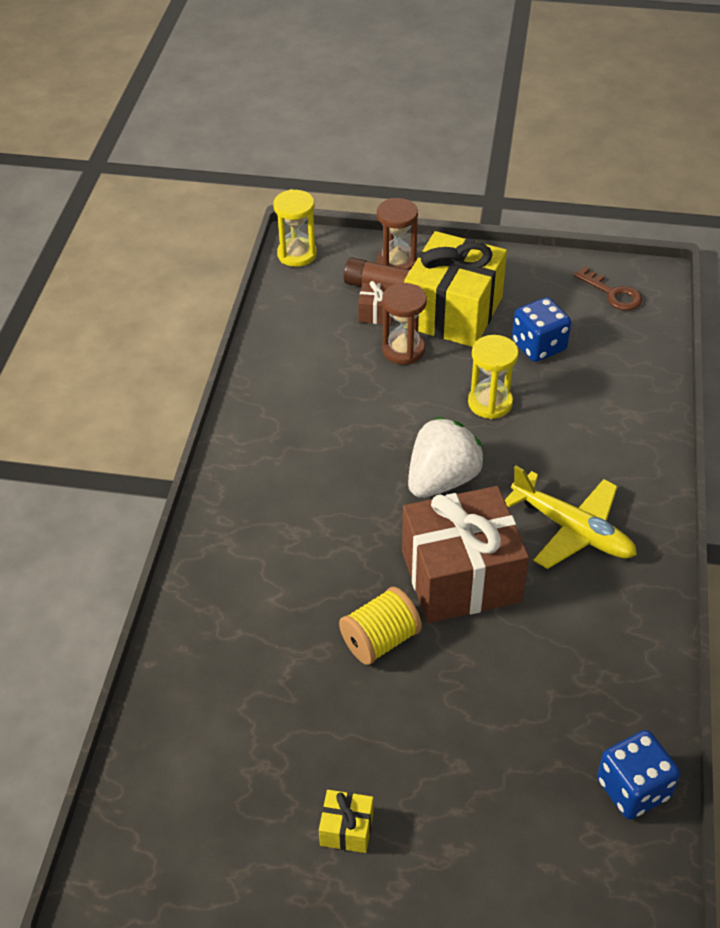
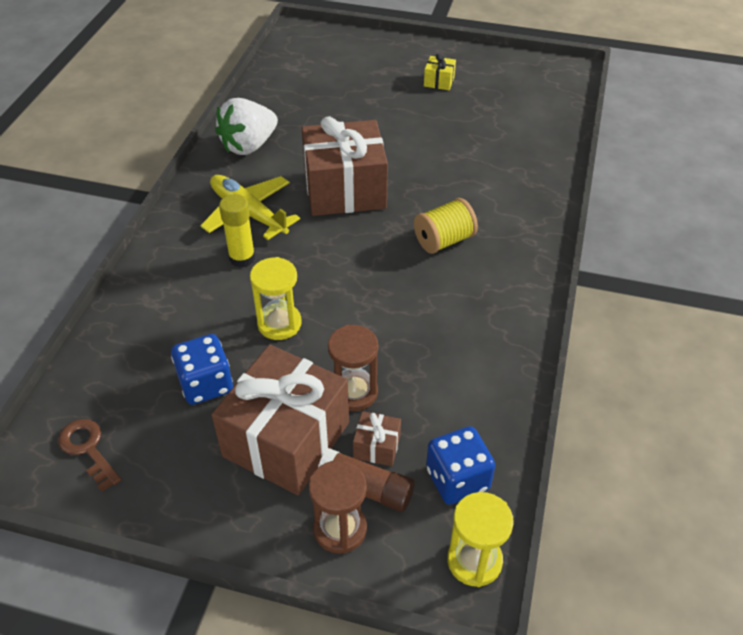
camera: 175 degrees left, 0 degrees up
(380, 640) = (410, 158): yellow spool -> yellow spool (444, 240)
(442, 480) = (343, 257): white strawberry -> white strawberry (249, 146)
(453, 312) = (286, 439): yellow gift -> brown gift
(556, 470) = (242, 258): none -> yellow glue stick
(633, 788) = (272, 85): blue dice -> blue dice (457, 479)

